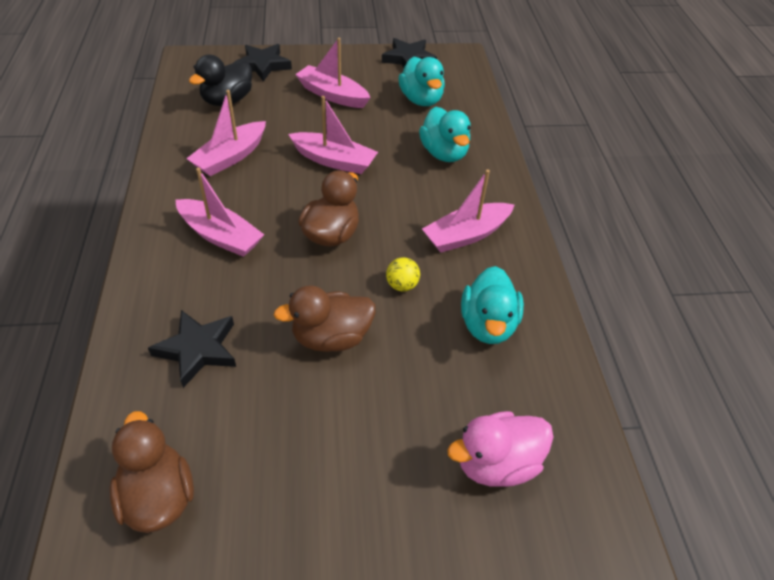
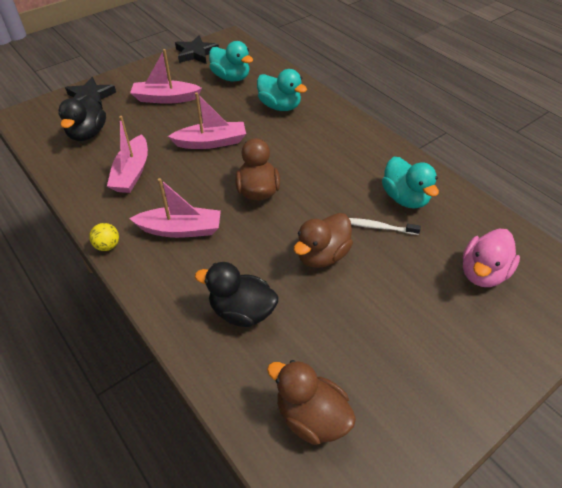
camera: 30 degrees left, 0 degrees up
(197, 349) = (242, 311): black star -> black duck
(402, 285) = (333, 200): yellow ball -> yellow ball (107, 246)
(423, 341) = (378, 227): none -> white toothbrush
(466, 235) = (342, 151): pink boat -> none

